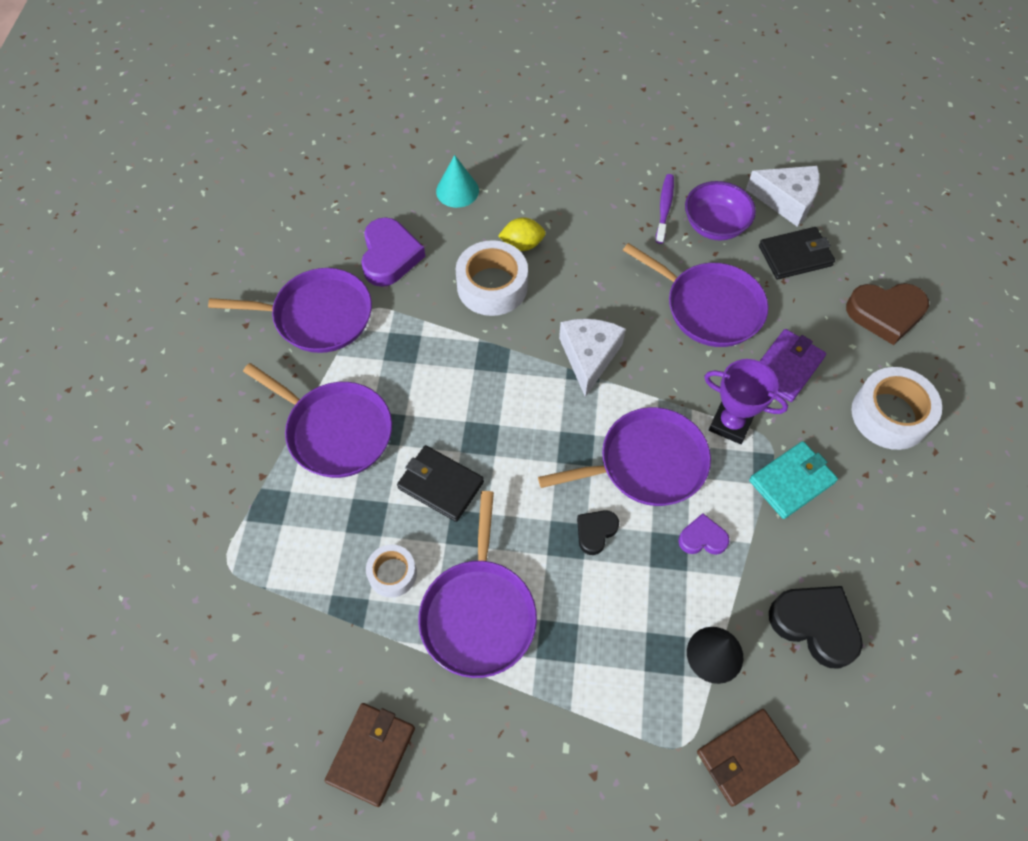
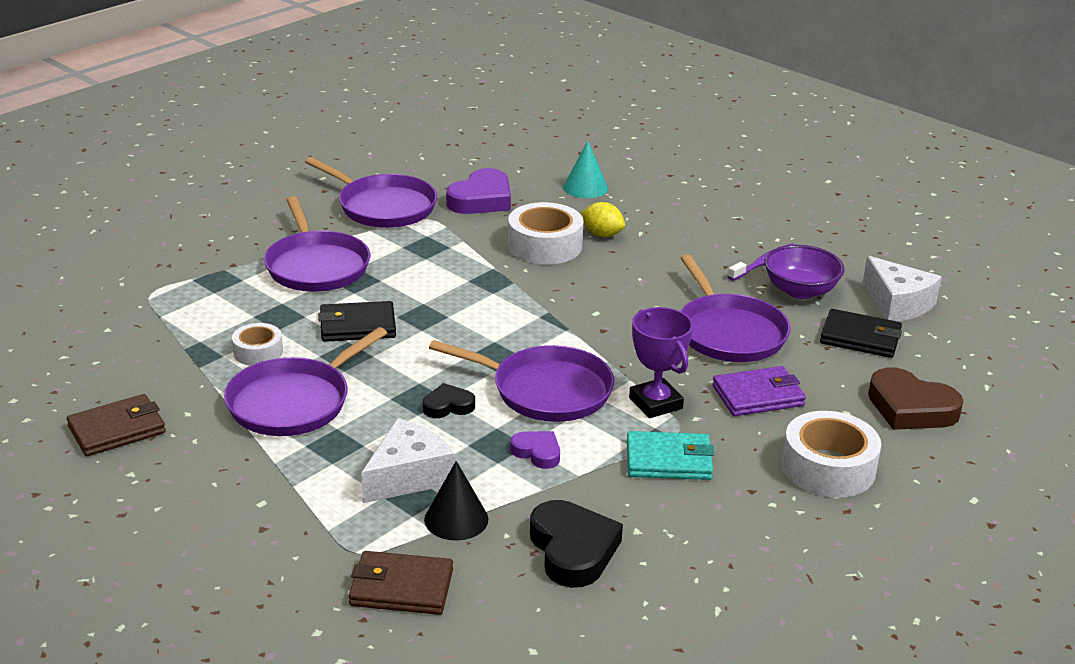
camera: 35 degrees right, 30 degrees down
(440, 485) = (357, 326): black wallet -> black wallet turned 75 degrees counterclockwise
(589, 357) = (576, 314): white cheese -> white cheese (408, 476)

